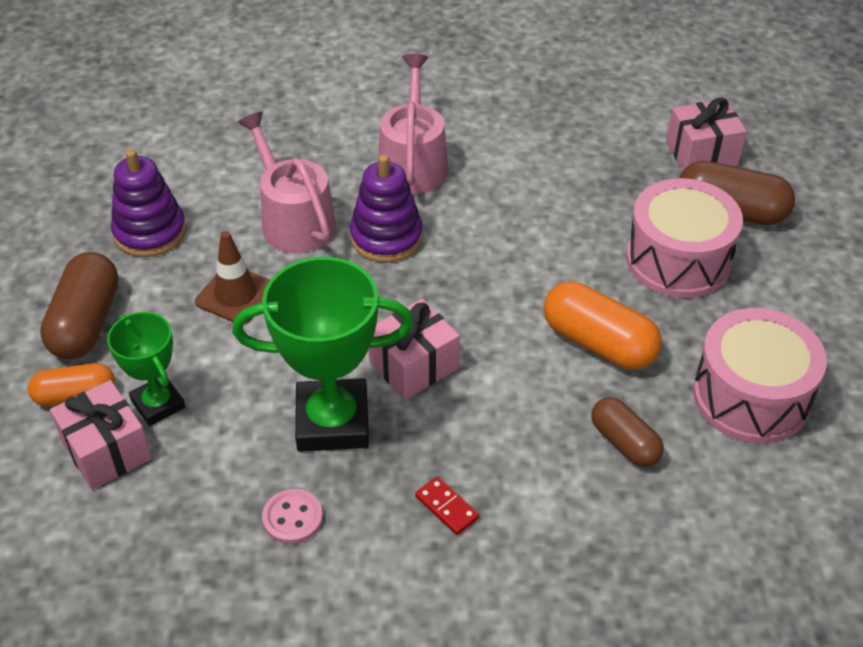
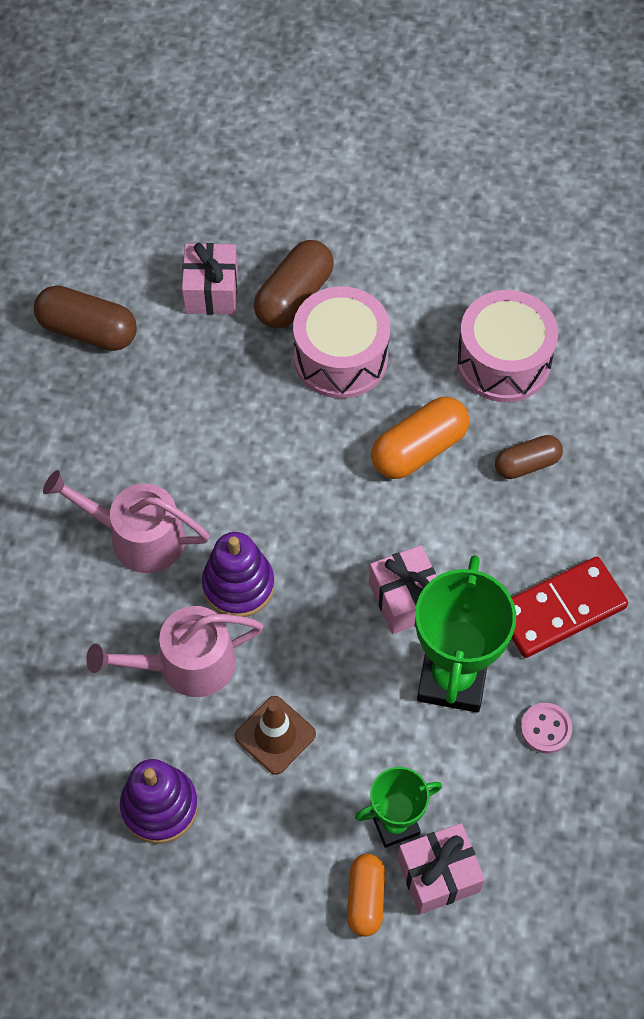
camera: 75 degrees left, 15 degrees up
(86, 322) = (272, 882): brown capsule -> brown capsule (88, 331)
(446, 507) = (560, 610): red domino -> red domino, size x2.33

